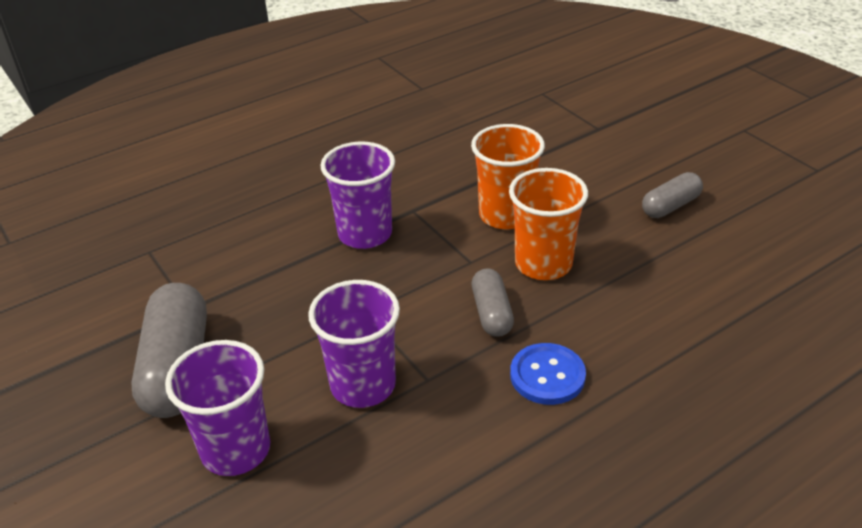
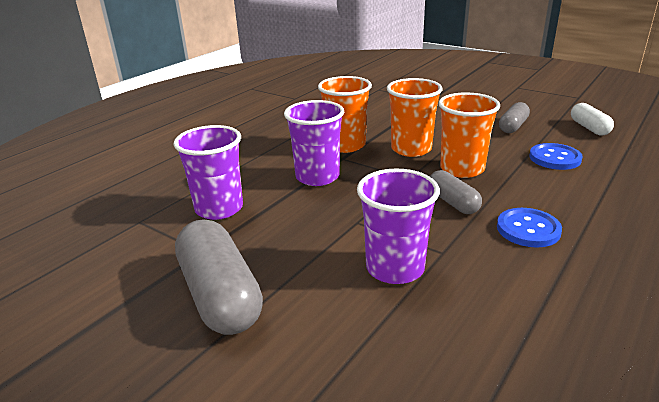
camera: 20 degrees left, 10 degrees down
(236, 449) = (320, 343): purple cup -> purple cup (219, 208)
(430, 189) = (346, 145): none -> orange cup
(677, 276) = (554, 158): none -> blue button
(776, 233) = (589, 128): none -> white capsule

